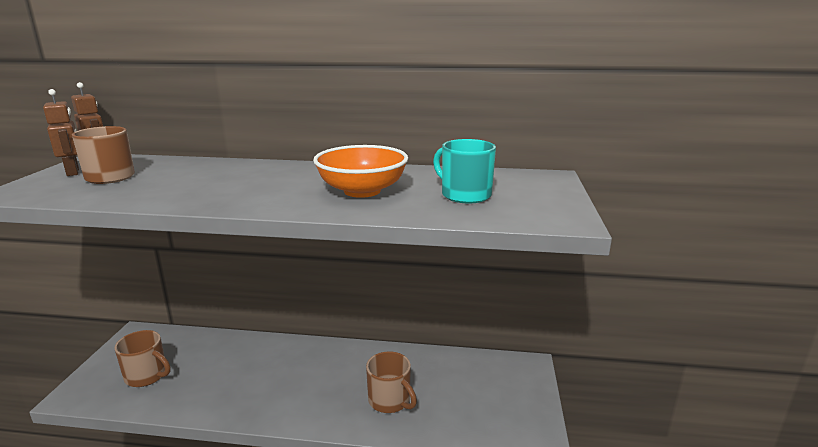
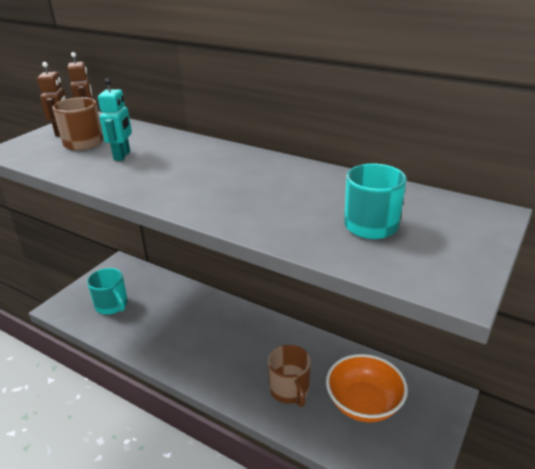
camera: 25 degrees right, 10 degrees up
(147, 375) = (112, 305): brown mug -> turquoise mug
(169, 181) = (122, 155): none -> turquoise robot
(362, 191) = (272, 199): orange bowl -> orange bowl (364, 403)

